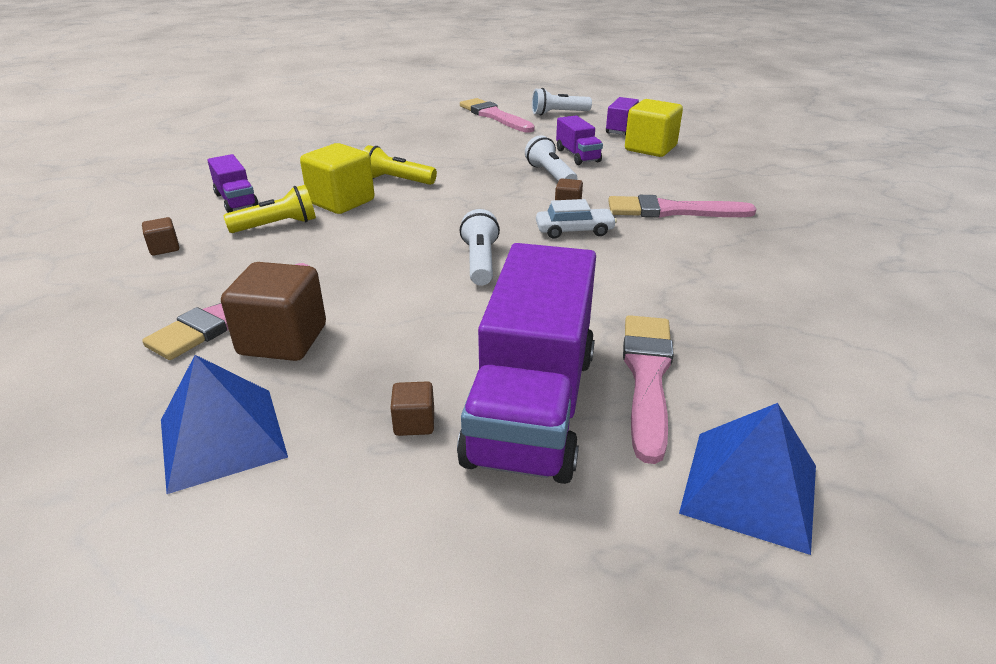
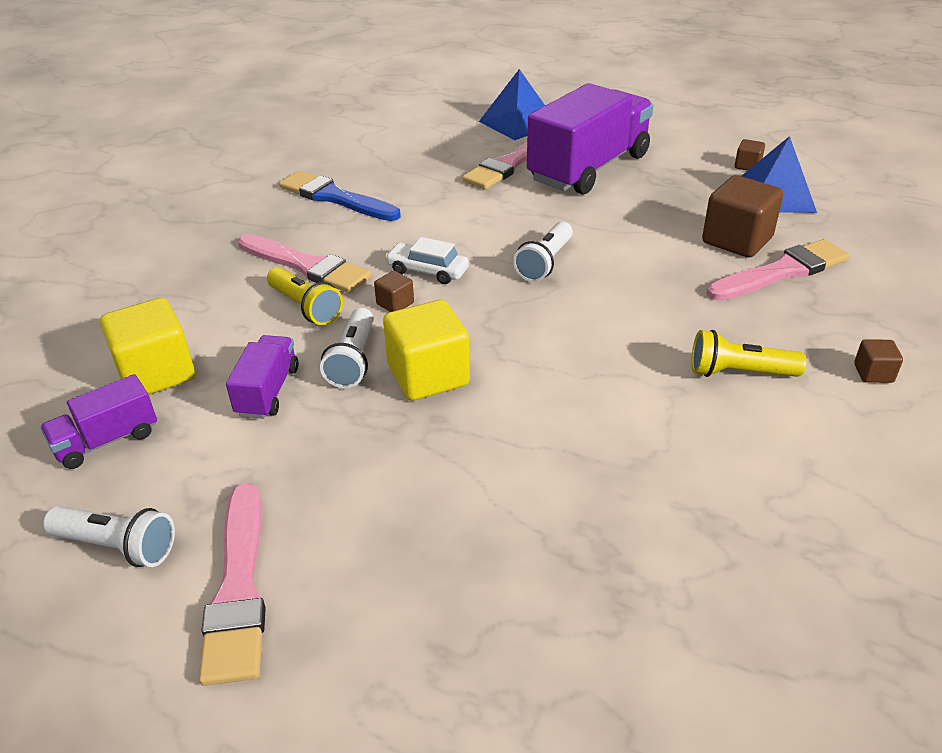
camera: 150 degrees left, 5 degrees up
(236, 200) = (798, 444): purple truck -> none
(341, 201) = (650, 394): yellow cube -> yellow cube (428, 376)
(396, 180) = (557, 418): yellow flashlight -> yellow flashlight (305, 307)
(414, 423) = (660, 176): brown cube -> brown cube (747, 166)
(762, 269) = (335, 198): none -> blue brush

